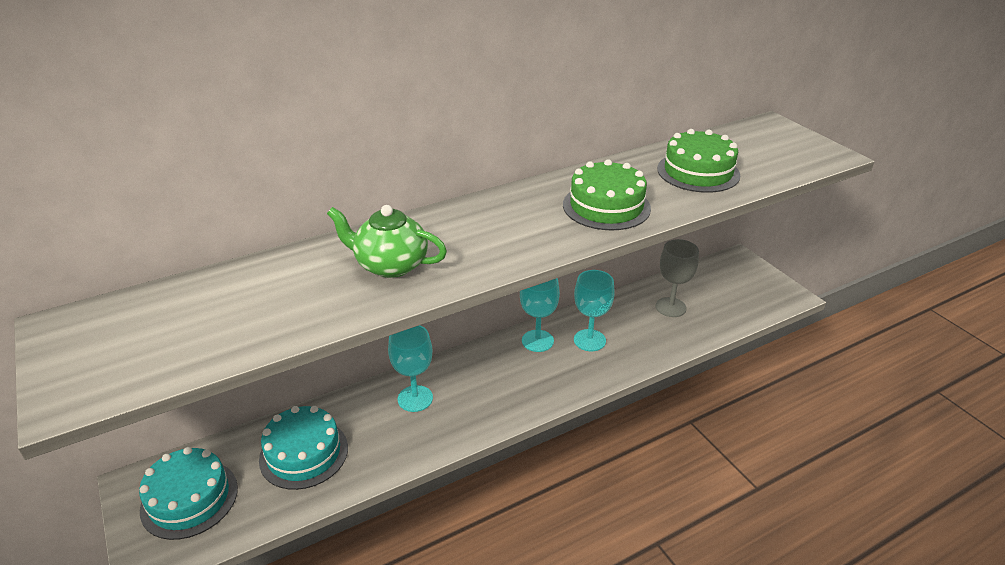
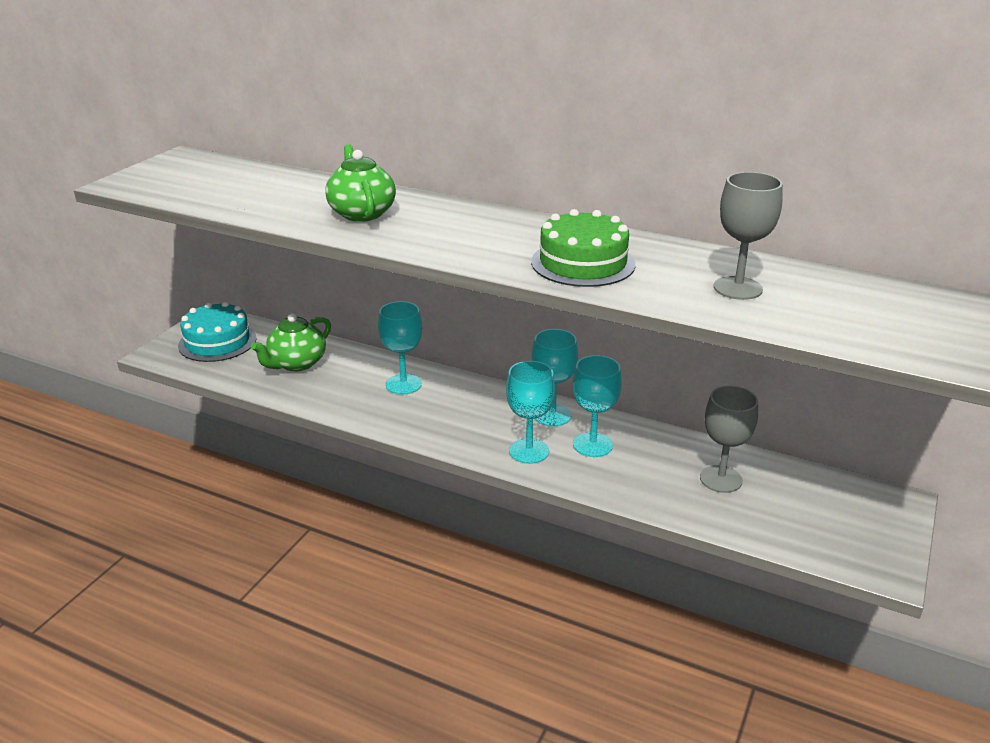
camera: 55 degrees right, 5 degrees down
(304, 453) = (296, 363): turquoise cake -> green teapot
(570, 373) = (529, 451): none -> turquoise goblet
(698, 172) = (737, 288): green cake -> grey goblet

